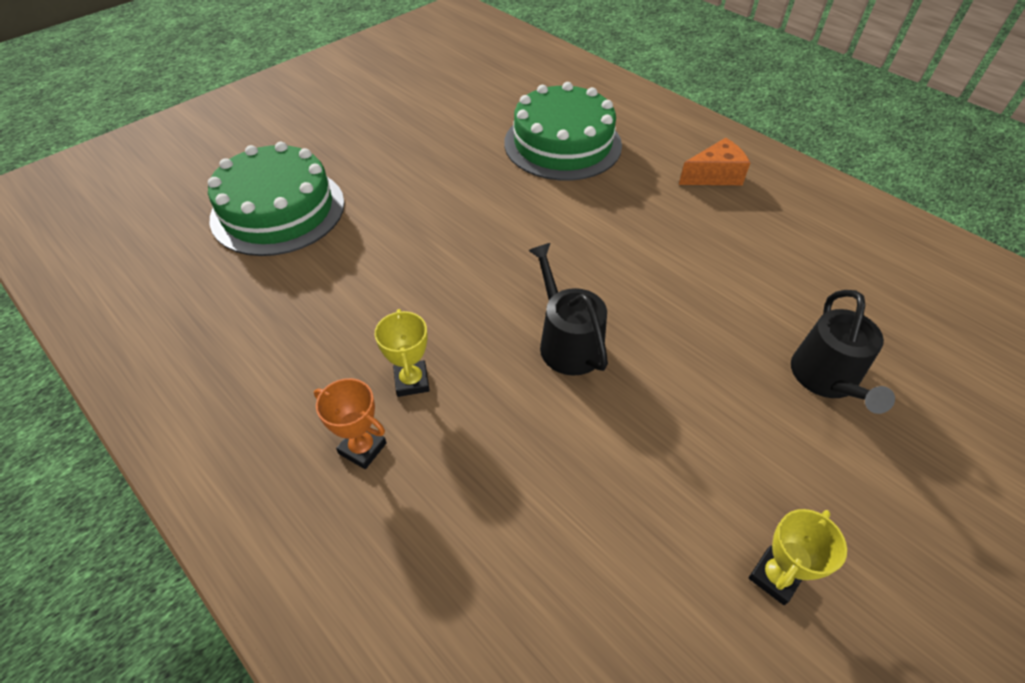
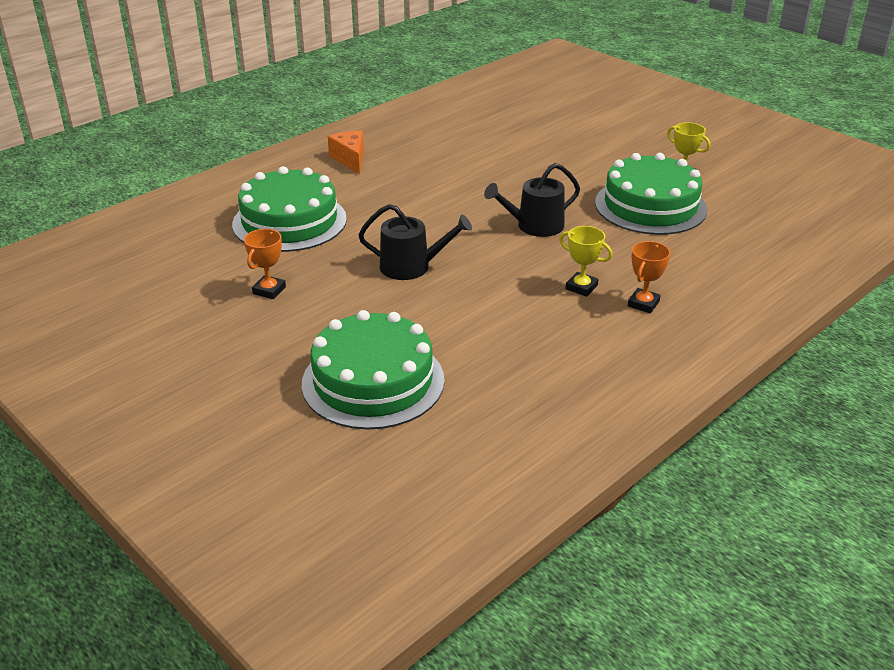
camera: 90 degrees left, 15 degrees down
(412, 381) = (581, 287): yellow trophy -> yellow trophy turned 45 degrees clockwise
(436, 142) = (269, 290): none -> orange trophy
(645, 500) = (650, 206): none -> green cake
(826, 379) = (552, 146): black watering can -> black watering can (411, 267)

